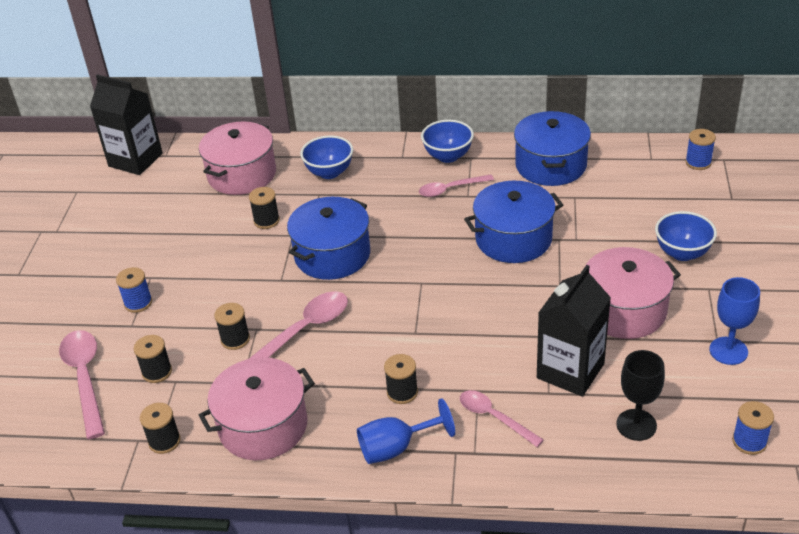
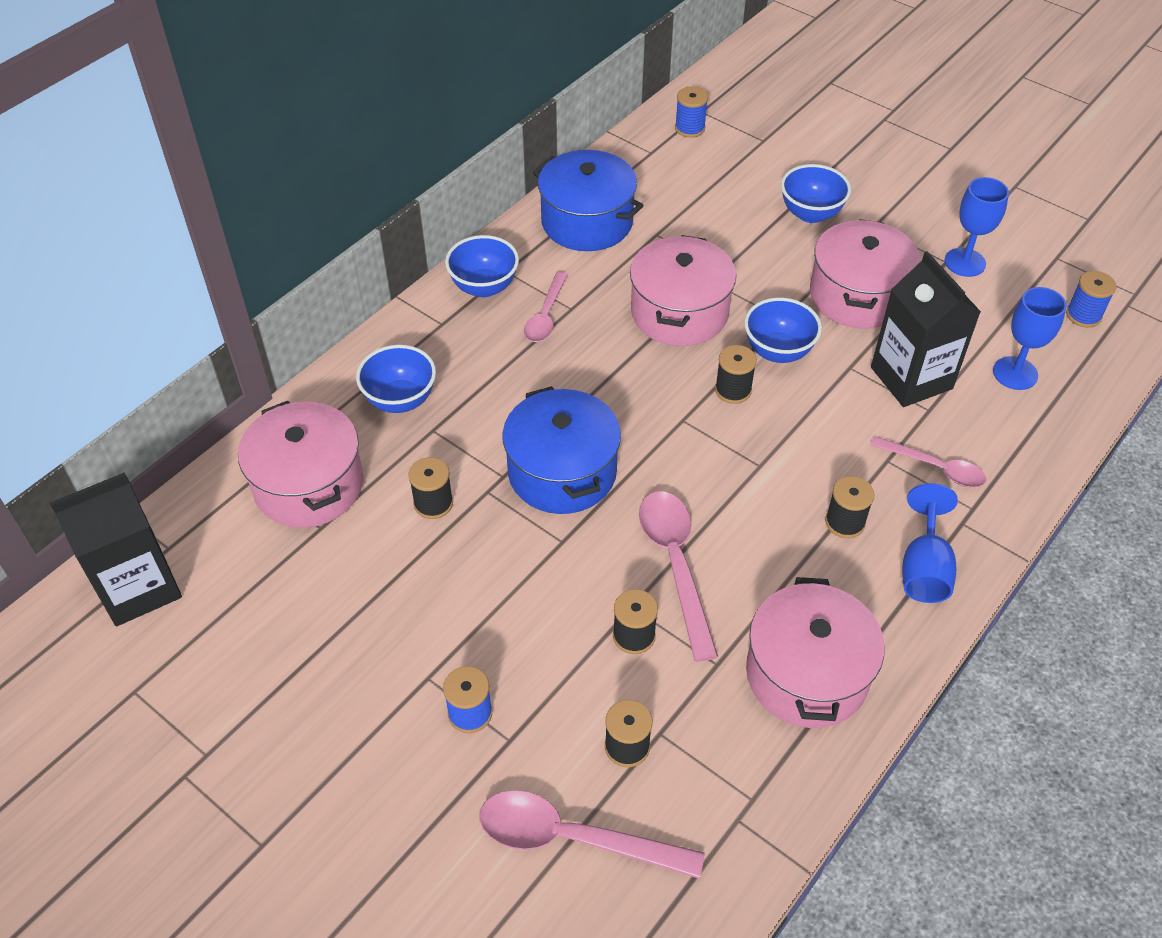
camera: 60 degrees left, 10 degrees up
(164, 441) = (761, 790): black spool -> black spool (733, 390)
(494, 417) = (935, 468): pink spoon -> pink spoon turned 135 degrees counterclockwise
(513, 239) = (679, 312): blue pot -> pink pot
(526, 296) = (778, 351): none -> blue bowl
(636, 425) = (1015, 373): black goblet -> blue goblet

